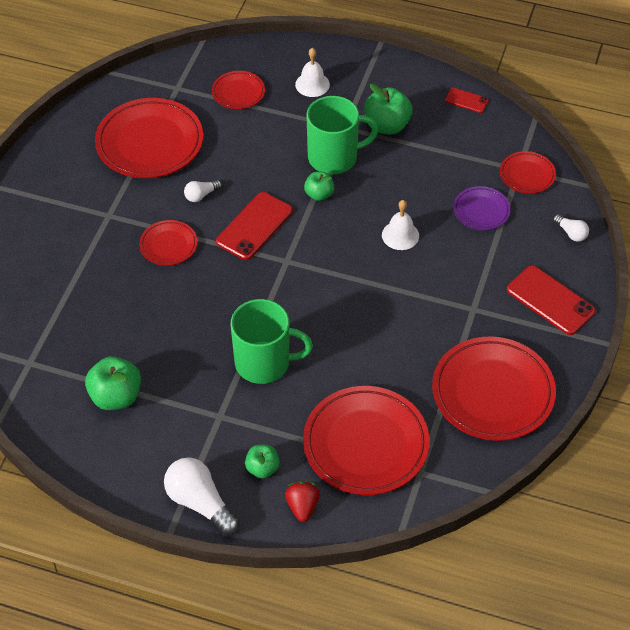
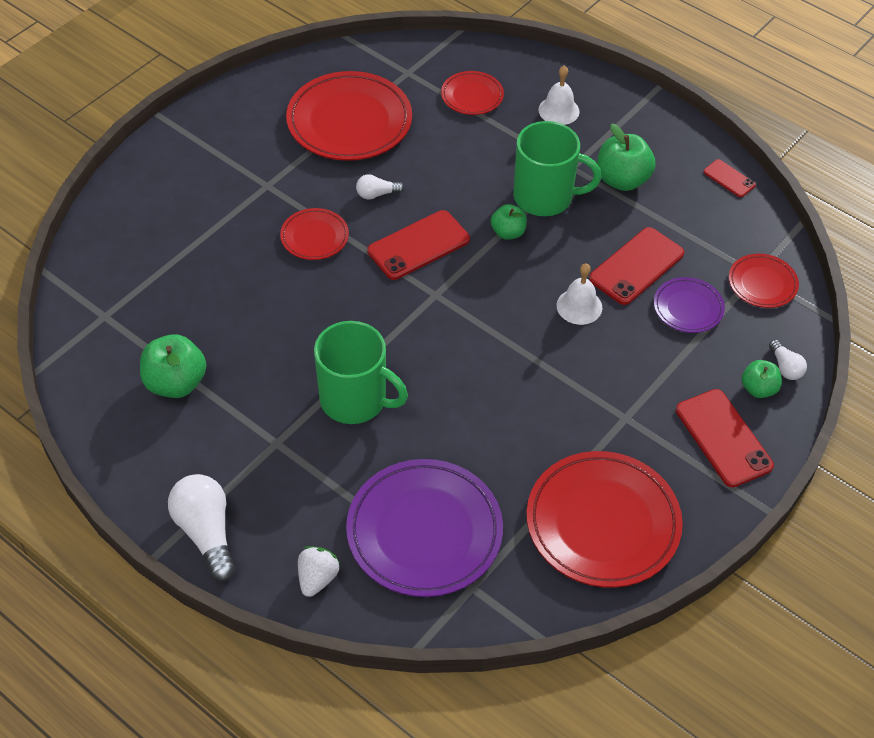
camera: 20 degrees right, 0 degrees up
(262, 468) = (294, 518): green apple -> green apple (758, 389)
(302, 506) = (317, 578): red strawberry -> white strawberry
(365, 444) = (424, 532): red plate -> purple plate
(429, 190) = (636, 266): none -> red phone

